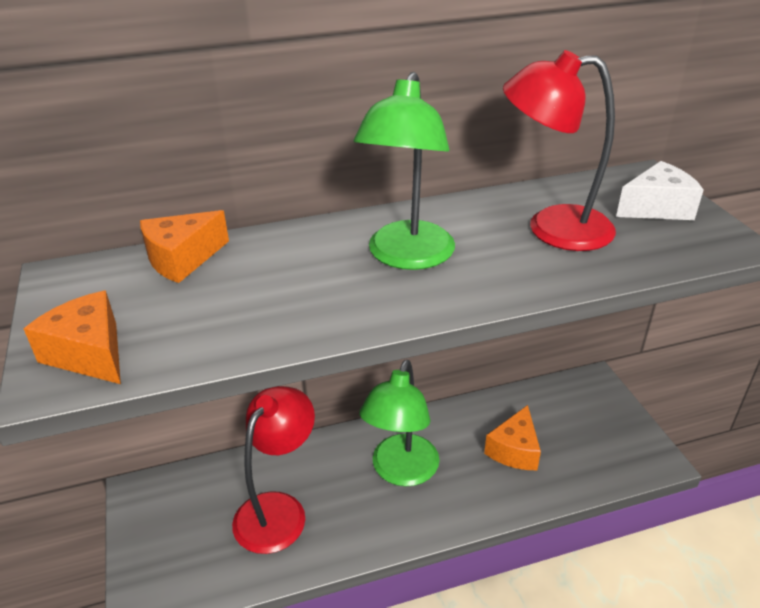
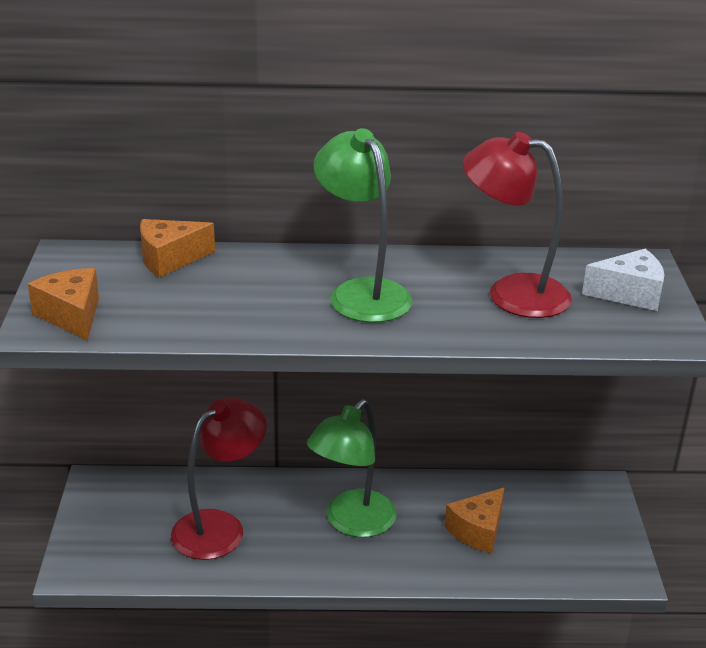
camera: 15 degrees right, 5 degrees down
(407, 257) = (362, 292): green lamp -> green lamp turned 120 degrees clockwise

